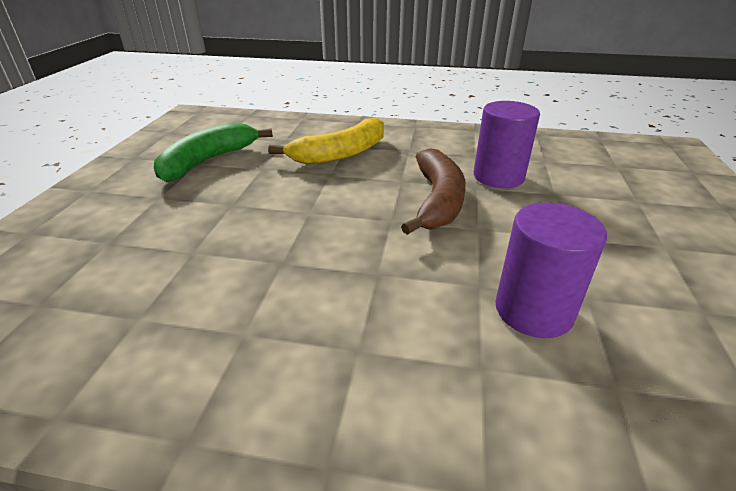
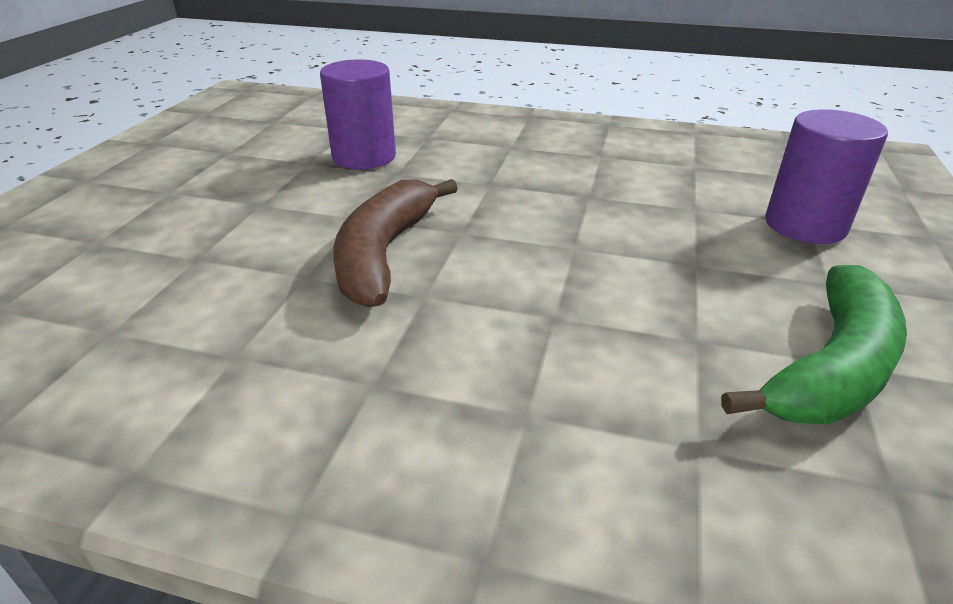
camera: 175 degrees left, 0 degrees up
(341, 153) = (536, 377): yellow banana -> none
(498, 176) = (248, 293): purple cylinder -> purple cylinder (805, 225)

